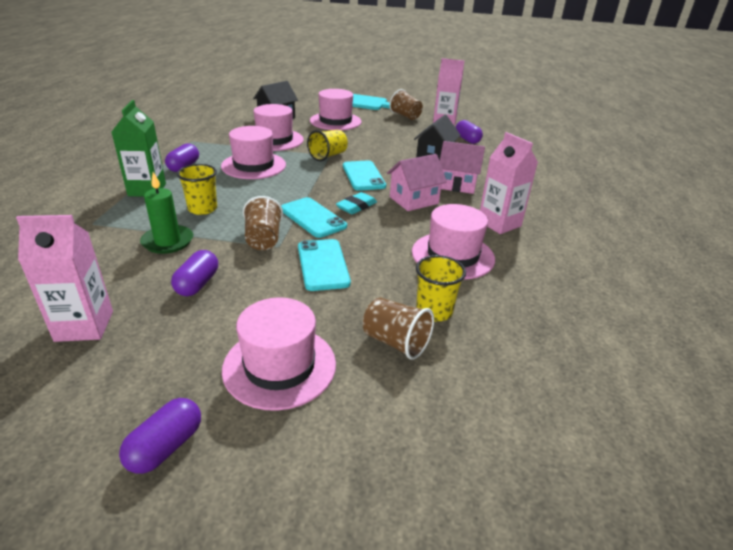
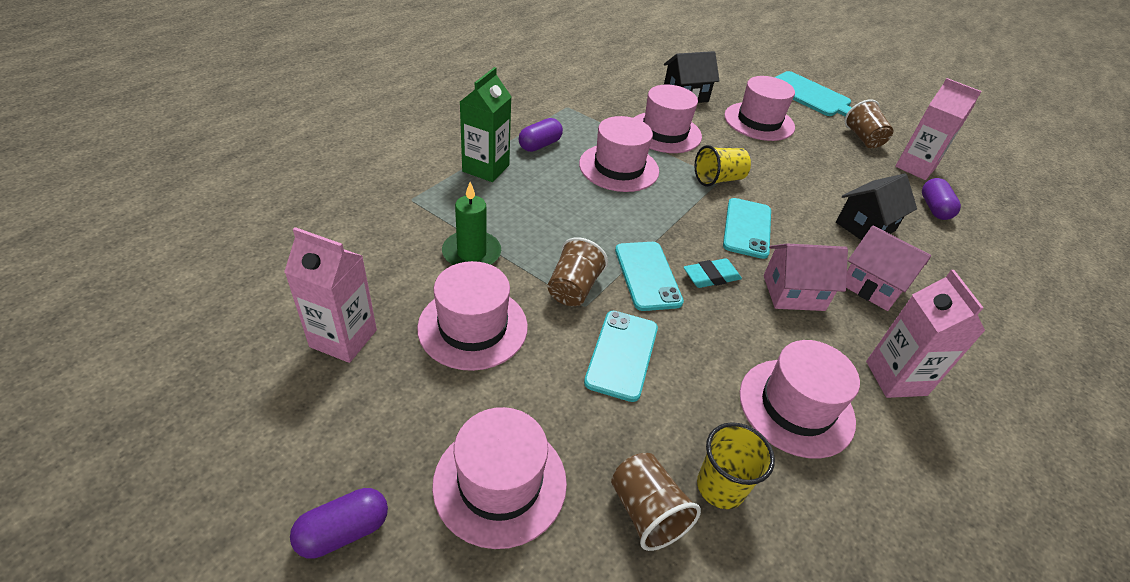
camera: 25 degrees right, 10 degrees up
(197, 284) = (473, 327): purple capsule -> pink hat
(202, 209) = (530, 217): yellow cup -> none

